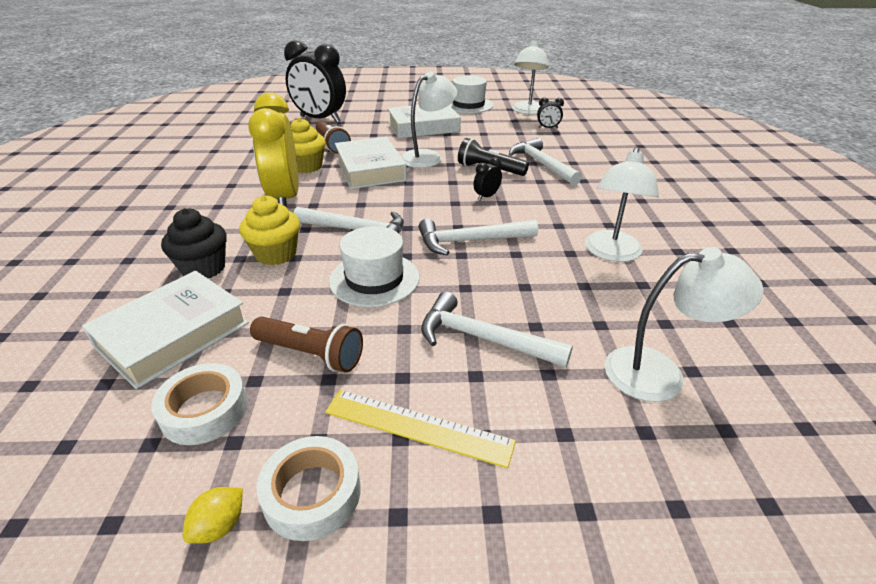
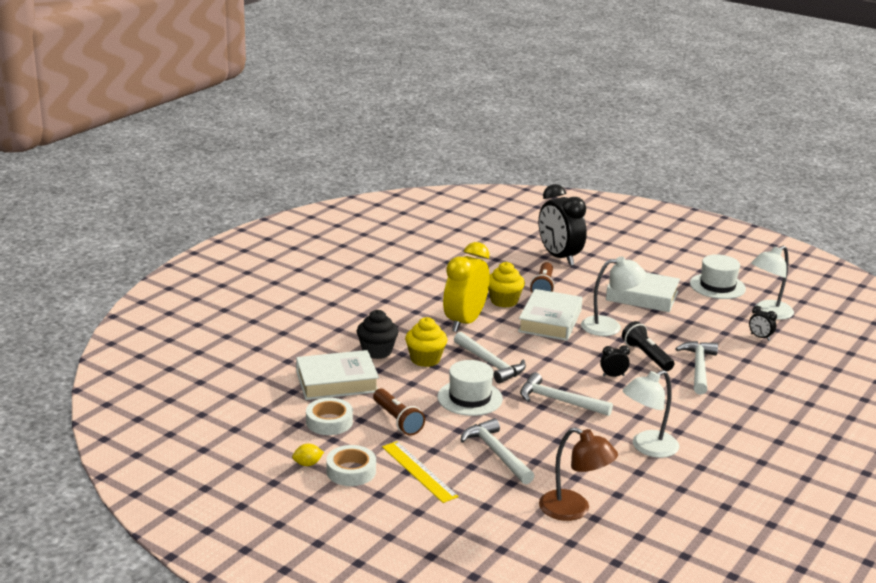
camera: 35 degrees right, 10 degrees down
(660, 373) = (574, 510): white lamp -> brown lamp

